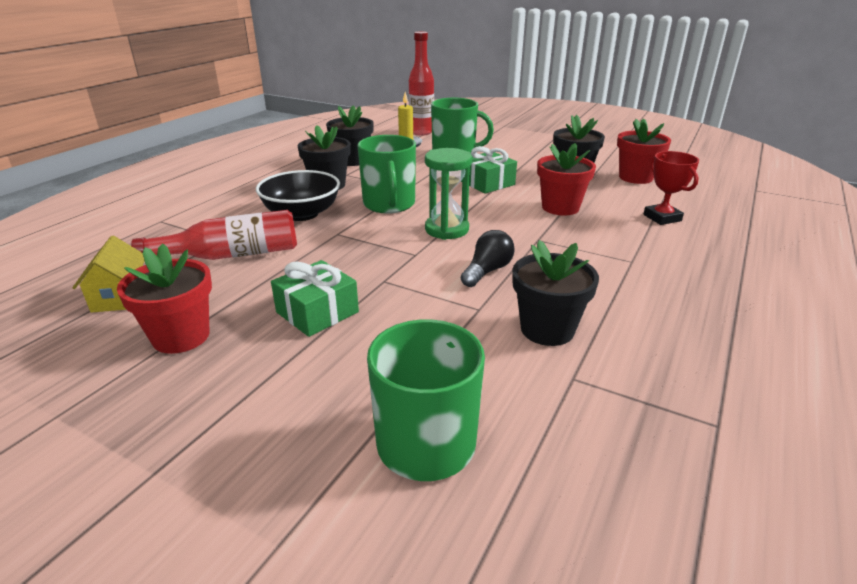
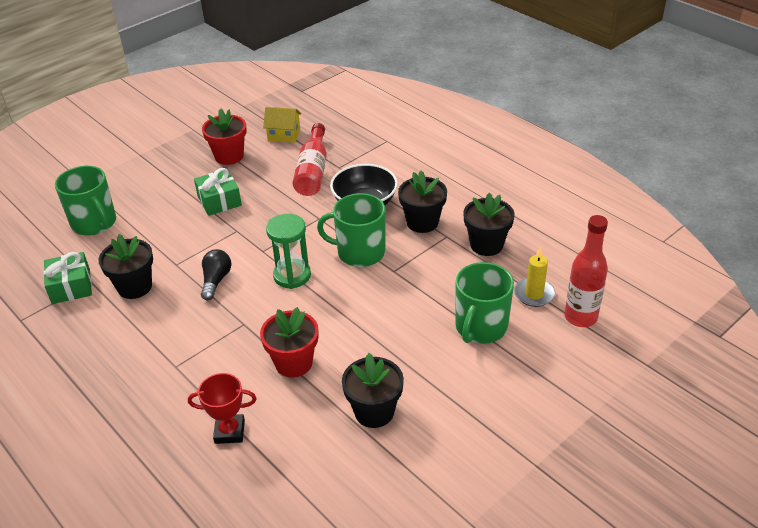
camera: 110 degrees right, 10 degrees up
(487, 183) = (379, 329): green gift -> green gift (71, 286)
(487, 271) = (216, 280): black light bulb -> black light bulb turned 135 degrees counterclockwise
(635, 177) = (337, 468): red flower pot -> none

